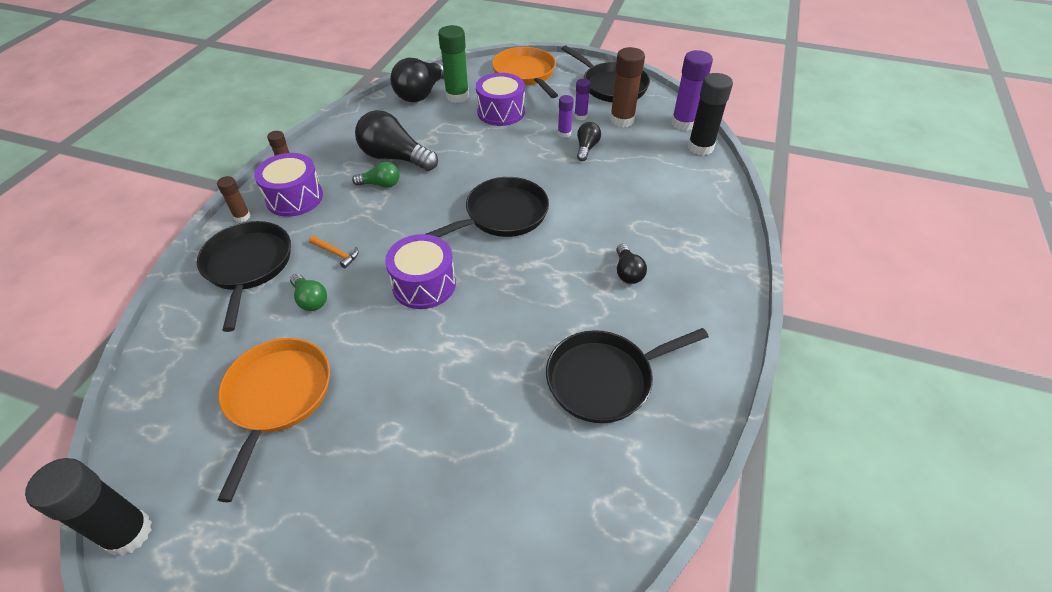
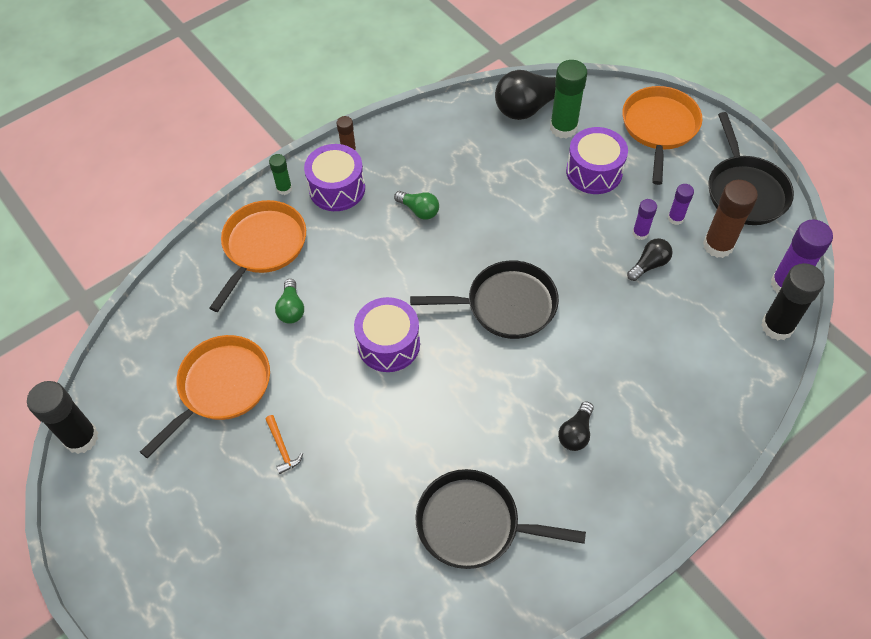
camera: 35 degrees right, 10 degrees up
(242, 216) = (284, 189): brown glue stick -> green glue stick
(248, 266) = (262, 247): black pan -> orange pan
(336, 253) = (337, 271): orange hammer -> orange hammer (282, 448)
(395, 158) = (451, 183): black light bulb -> none

